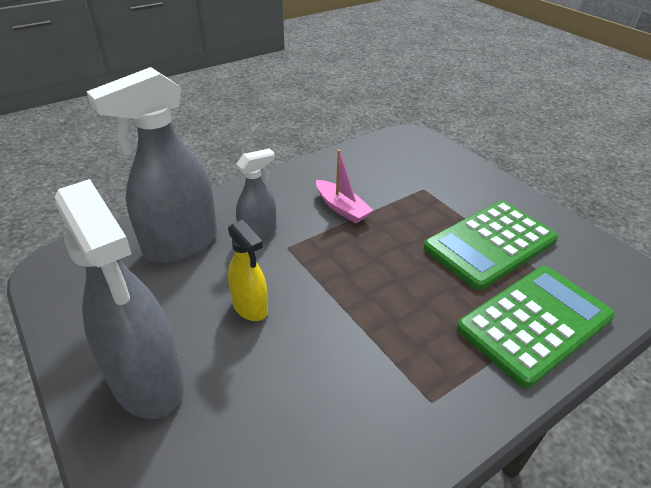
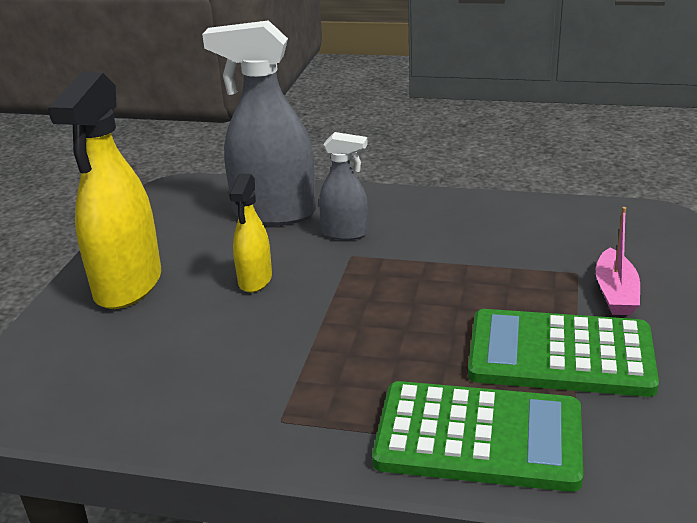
camera: 50 degrees right, 10 degrees down
(148, 381) = (128, 286): grey spray bottle -> yellow spray bottle
(342, 208) = (453, 249): pink boat -> pink boat (615, 293)

